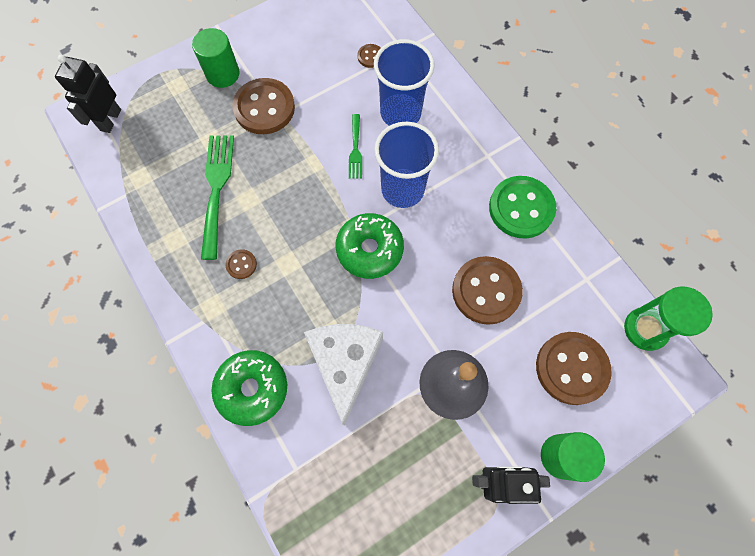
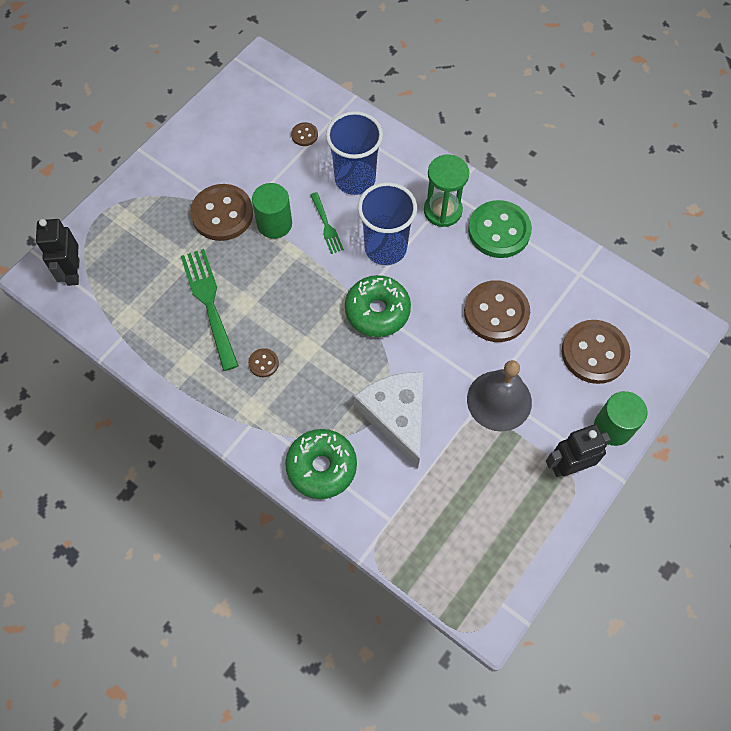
camera: 20 degrees left, 5 degrees down
(223, 74) = (166, 194): green cylinder -> green cylinder (274, 224)
(645, 329) = (644, 299): green hourglass -> green hourglass (442, 211)

